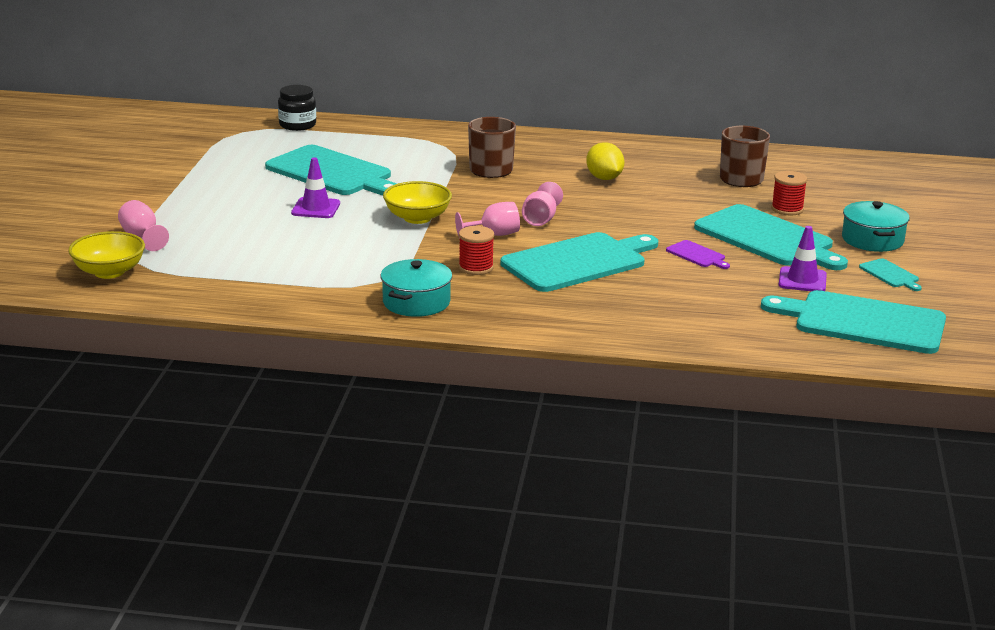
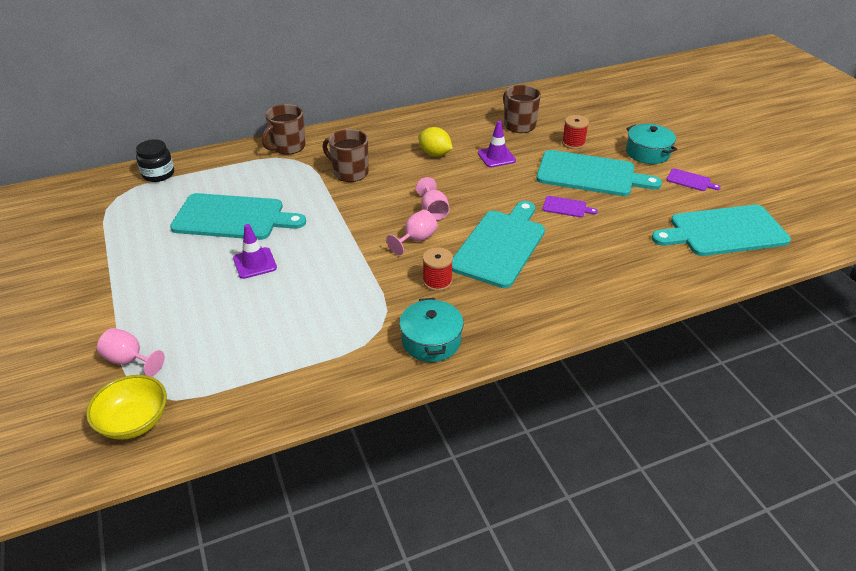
camera: 30 degrees left, 15 degrees up
(417, 218) = (344, 243): yellow bowl -> none
(449, 135) = (287, 147): none -> brown mug
(802, 280) = (650, 206): purple traffic cone -> purple traffic cone (496, 157)
(890, 274) = (690, 180): turquoise cutting board -> purple cutting board

